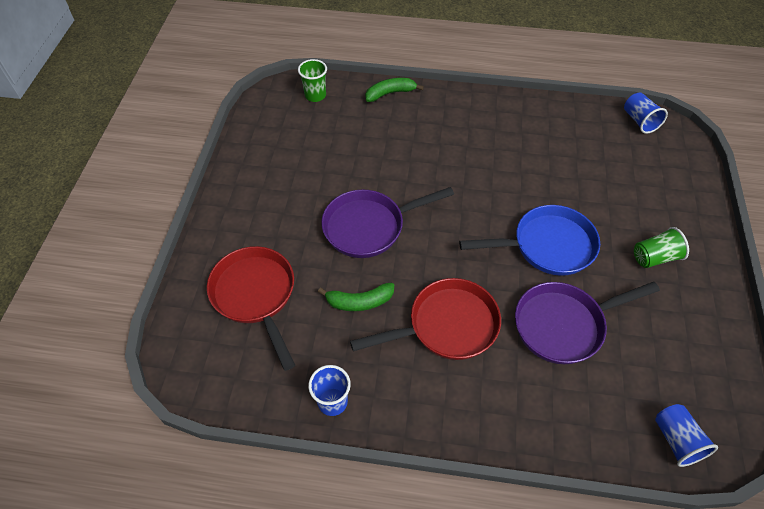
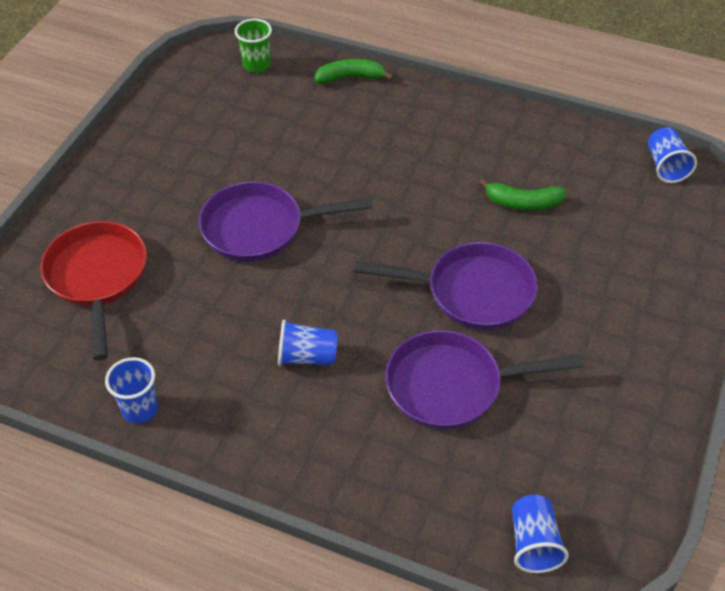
camera: 15 degrees right, 5 degrees down
(360, 301) = (215, 309): green banana -> green banana (523, 203)
(447, 326) = (307, 357): red pan -> blue cup
(547, 246) = (472, 292): blue pan -> purple pan
(654, 257) = (606, 333): green cup -> none

